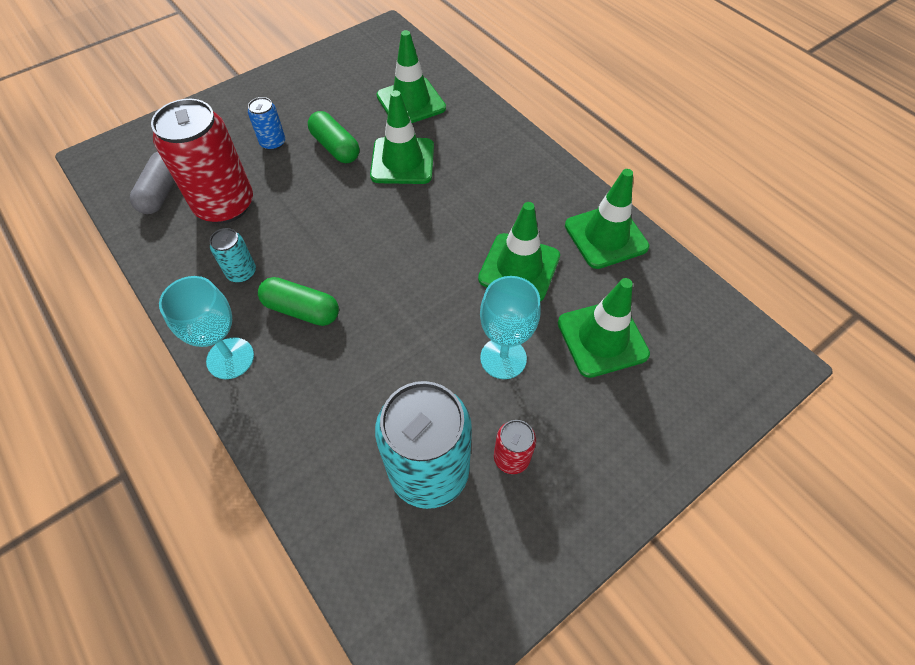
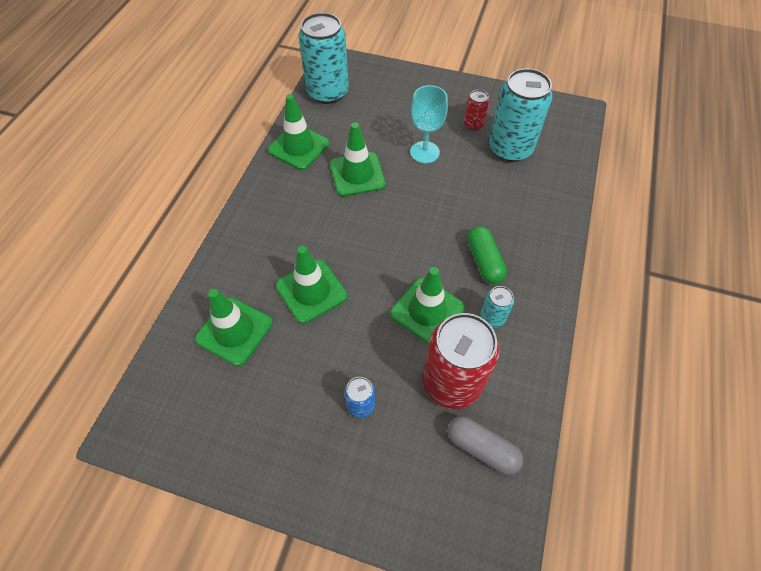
camera: 125 degrees left, 0 degrees up
(162, 192) = (482, 448): grey capsule -> grey capsule turned 60 degrees clockwise
(230, 358) = (547, 273): turquoise goblet -> none
(335, 147) = (330, 350): green capsule -> none
(602, 338) = (376, 121): green traffic cone -> green traffic cone (427, 311)
(698, 315) = (328, 92): none -> turquoise can

